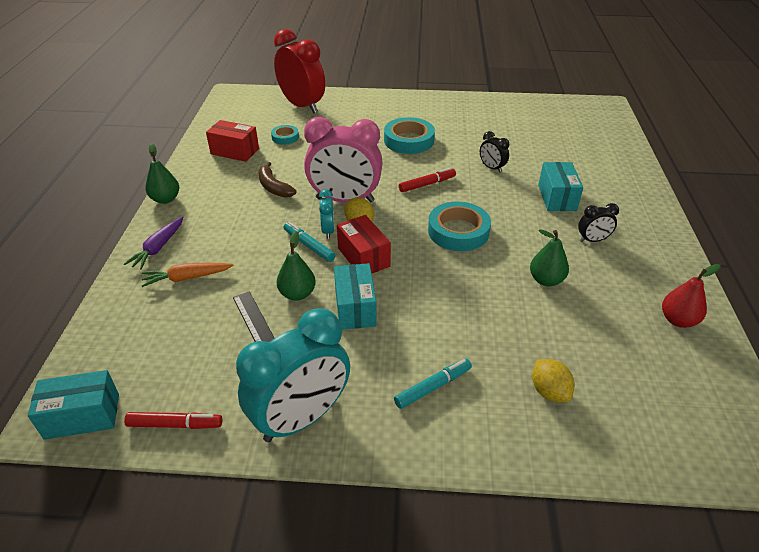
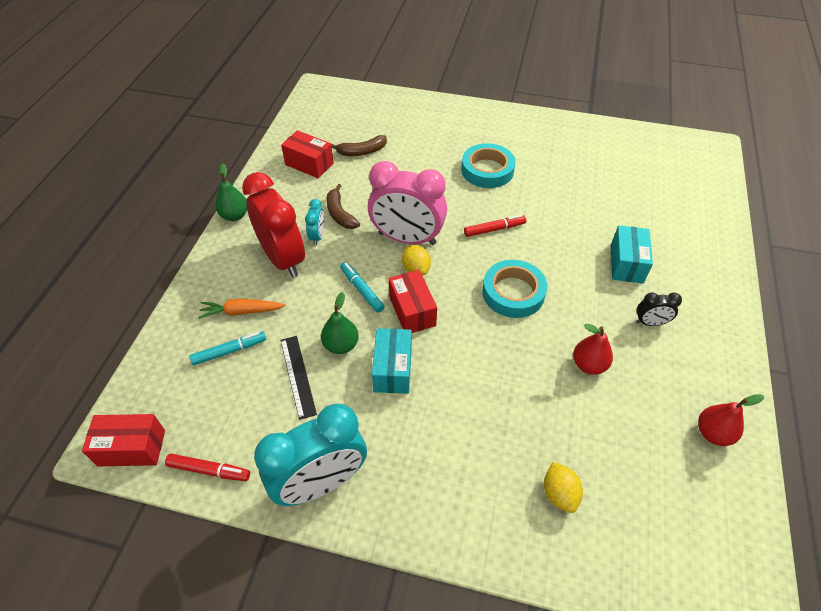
camera: 10 degrees right, 10 degrees up
(82, 416) = (131, 448): turquoise box -> red box
(158, 248) = (220, 273): purple carrot -> none
(285, 137) = (362, 152): turquoise tape -> brown banana
(302, 106) = (386, 112): red clock -> red clock (283, 259)
(328, 231) = (383, 274): turquoise clock -> turquoise clock (317, 236)
(433, 387) = (448, 470): turquoise marker -> turquoise marker (229, 351)
(492, 168) = (566, 216): black clock -> none
(546, 280) = (589, 365): green pear -> red pear

